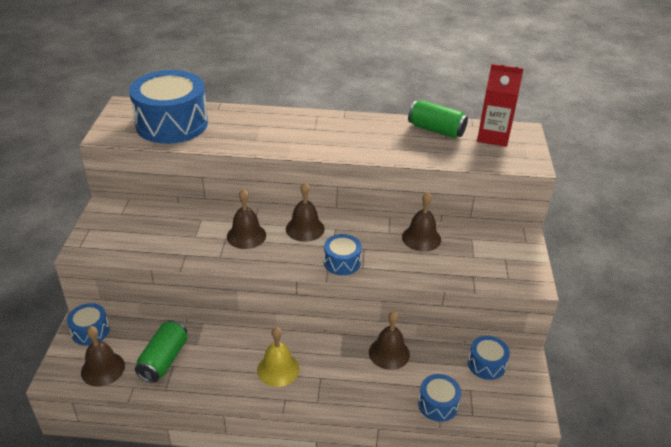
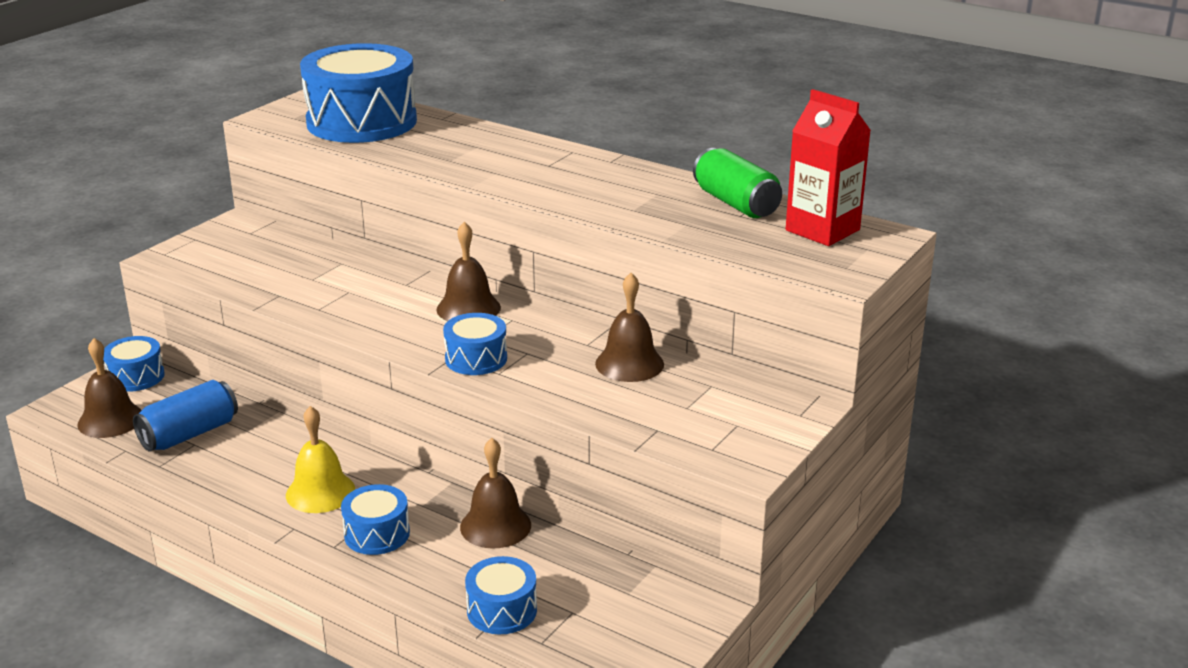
camera: 30 degrees right, 10 degrees down
(164, 360) = (189, 434): green can -> blue can
(246, 236) = (379, 295): brown bell -> none
(486, 364) = (633, 590): blue drum -> blue drum (377, 534)

